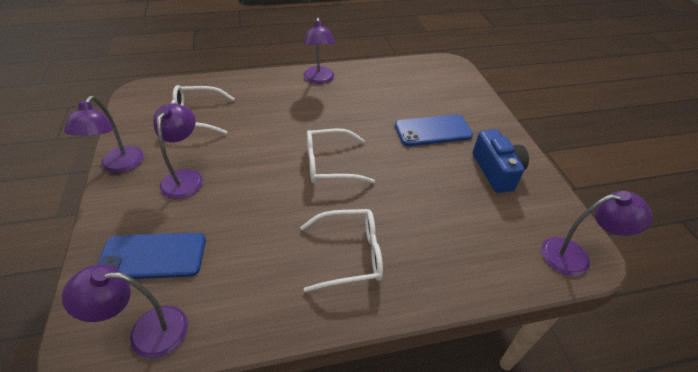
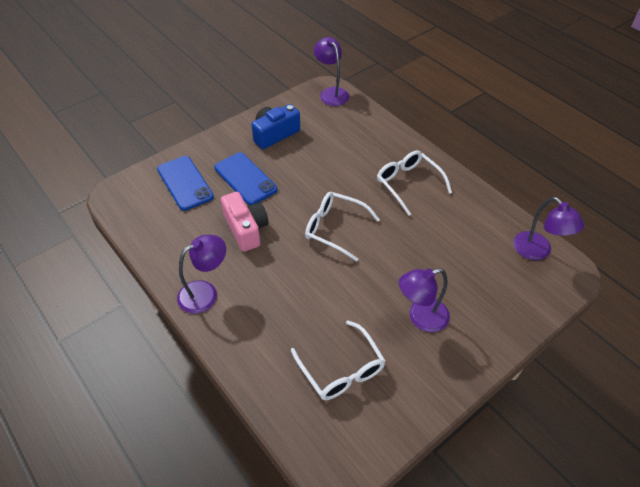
camera: 115 degrees left, 5 degrees up
(118, 166) = (449, 382): purple lamp -> none
(152, 256) = (498, 285): blue phone -> blue phone (185, 183)
(329, 164) = (334, 228): white glasses -> white glasses turned 150 degrees clockwise
(367, 113) = (246, 229): none -> pink camera

